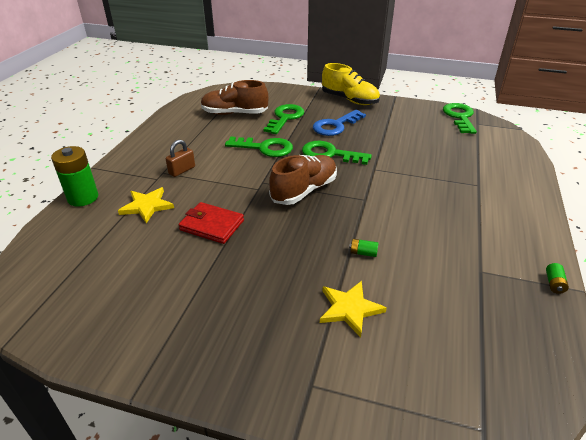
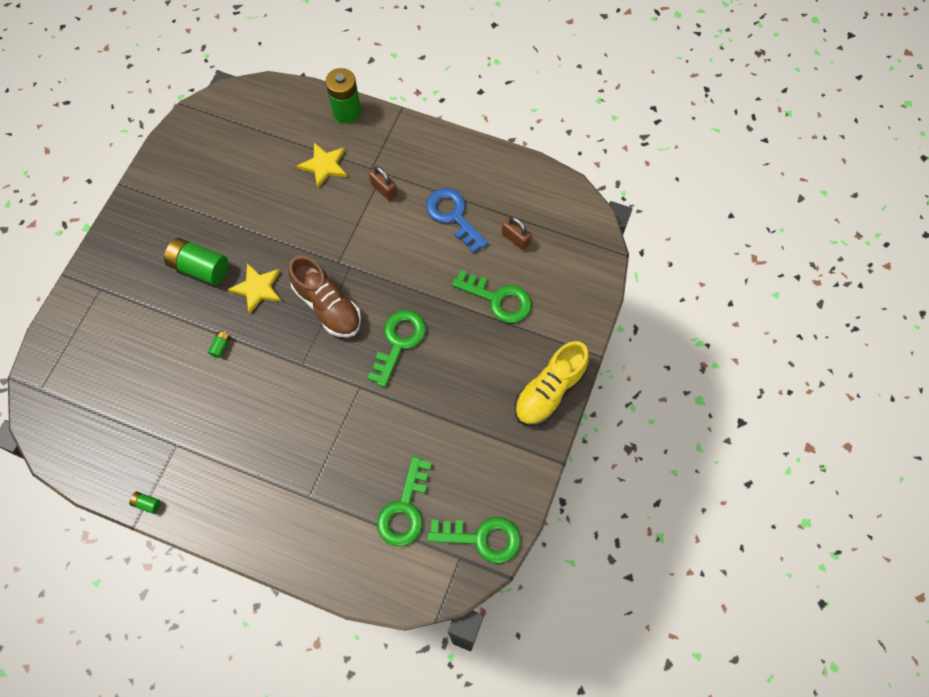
camera: 95 degrees right, 30 degrees up
(212, 225) = (285, 221): red wallet -> none
(234, 113) = (515, 239): brown shoe -> brown padlock
(265, 148) = (421, 271): green key -> green key (405, 509)
(271, 283) = (200, 268): none -> green battery
(335, 126) = (470, 359): blue key -> blue key (453, 216)
(349, 309) = (159, 324): yellow star -> yellow star (257, 288)

